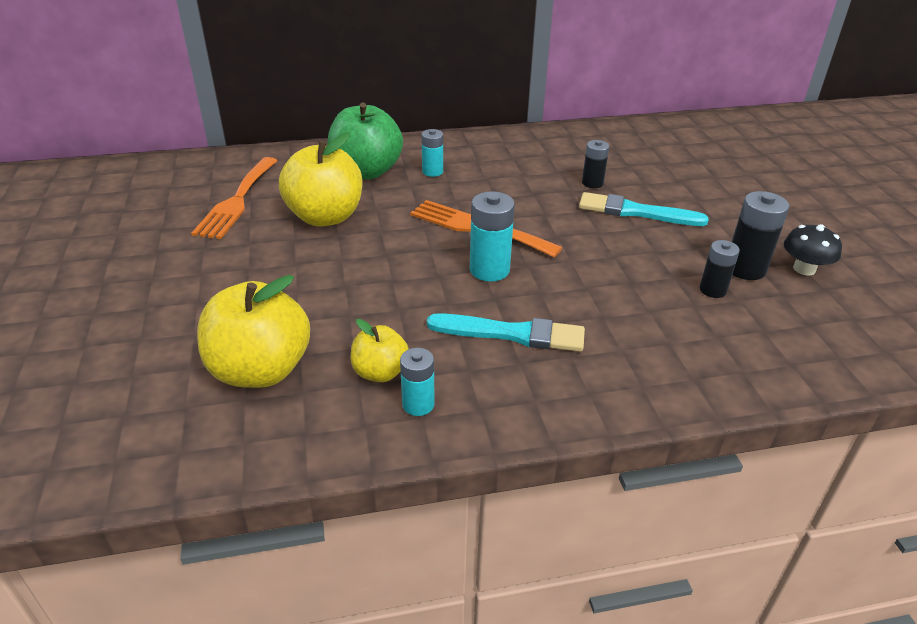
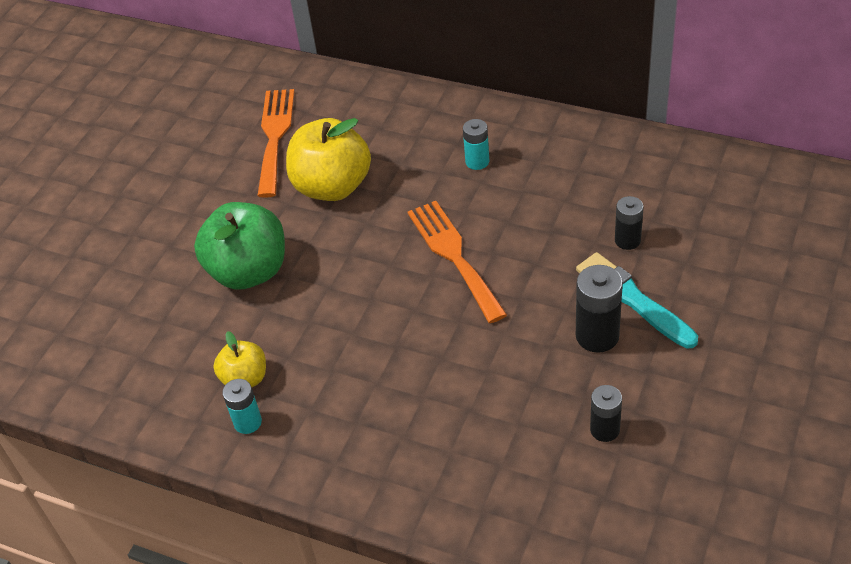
camera: 40 degrees right, 10 degrees up
(237, 201) = (275, 136): orange fork -> orange fork turned 135 degrees clockwise
(260, 370) = (166, 335): yellow apple -> none
(366, 171) = (414, 138): green apple -> green apple (249, 271)
(489, 270) = (419, 312): turquoise battery -> none
(511, 334) = (375, 390): turquoise brush -> none
(745, 269) = (668, 421): black battery -> black battery (597, 336)
(804, 269) = (733, 450): black mushroom -> none

